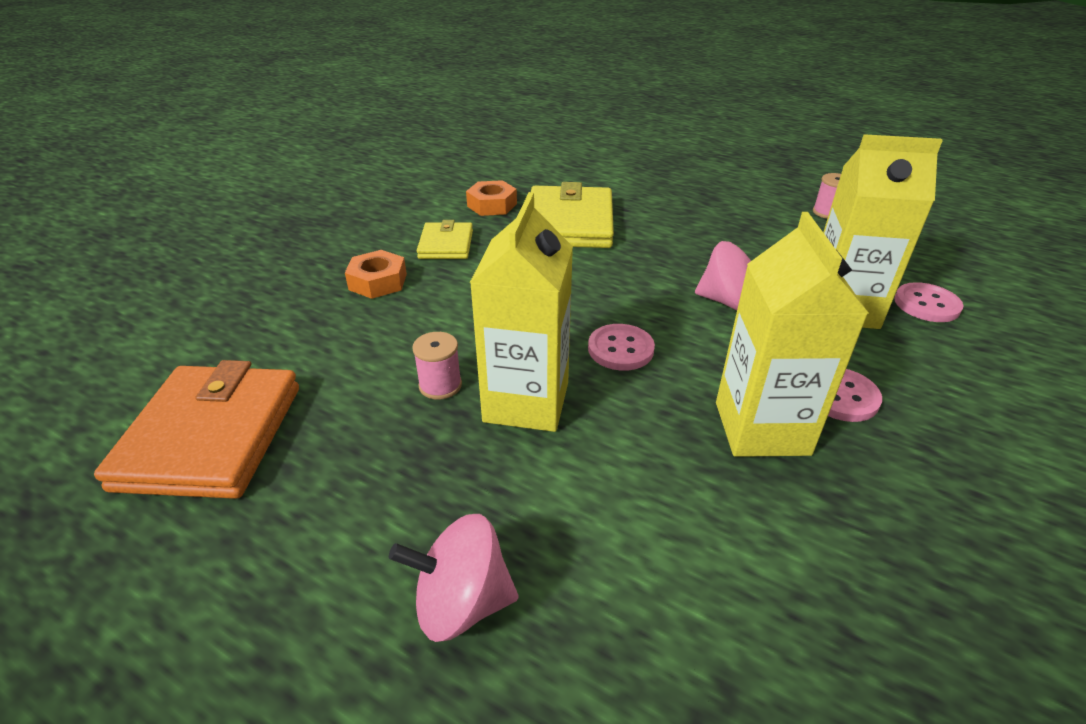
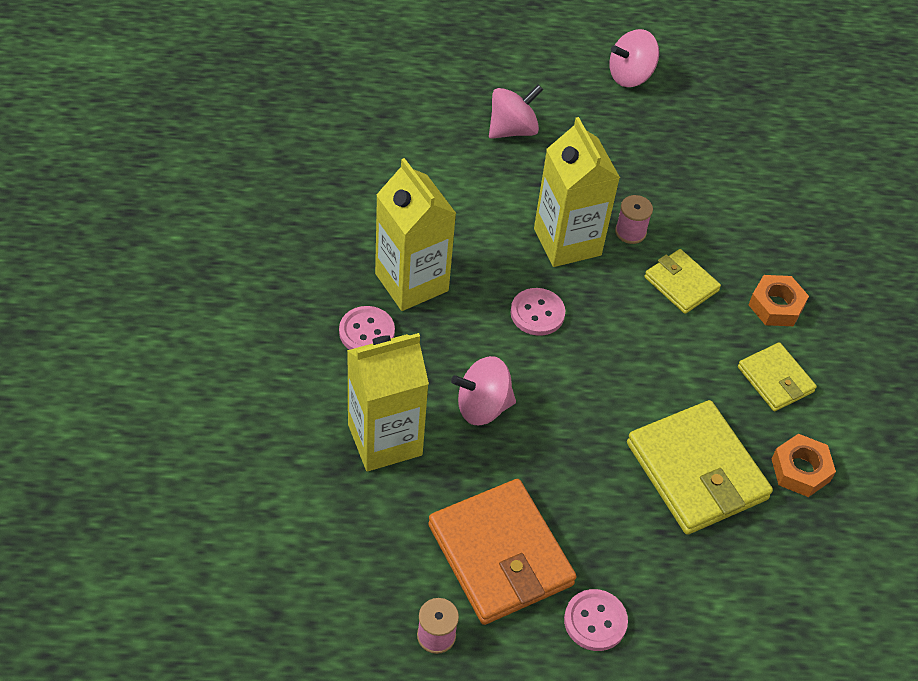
camera: 145 degrees right, 15 degrees up
(151, 623) = (630, 76): none -> pink spinning top
(211, 436) = (718, 149): orange wallet -> orange wallet (500, 555)
(443, 323) = (681, 284): none -> yellow wallet
(926, 304) = (310, 480): pink button -> pink button (595, 621)

